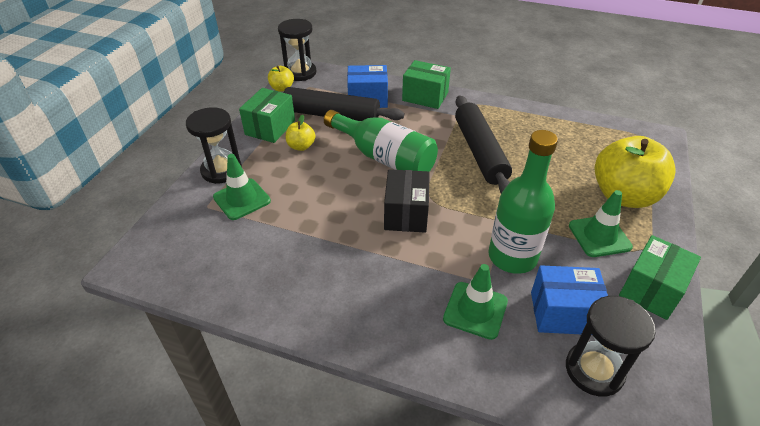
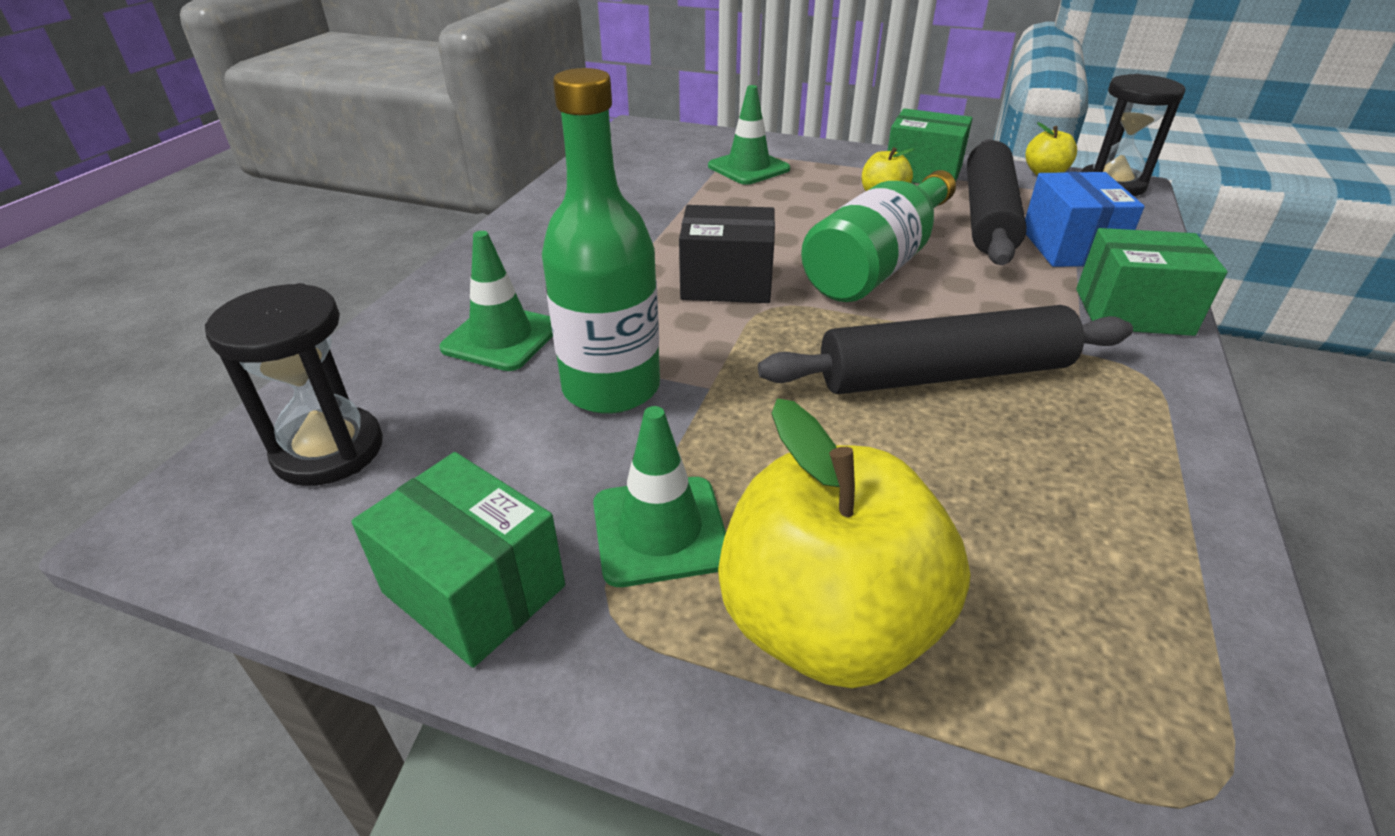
camera: 90 degrees right, 5 degrees down
(221, 170) = (806, 152): black hourglass -> none
(425, 97) = (1133, 312): green box -> green box turned 75 degrees clockwise
(563, 313) = (461, 433): blue box -> none

